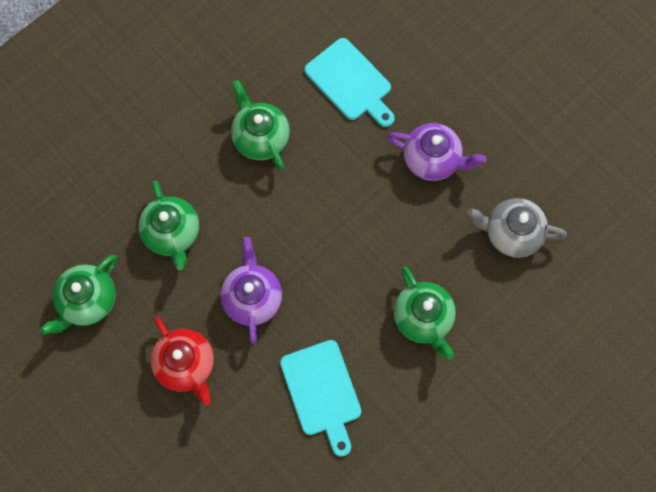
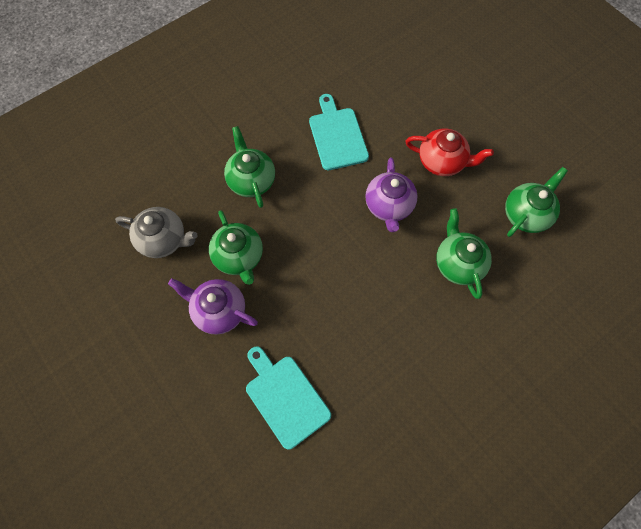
camera: 175 degrees left, 5 degrees down
(186, 365) = (442, 162): red teapot -> red teapot turned 135 degrees clockwise
(260, 137) = (378, 346): green teapot -> green teapot (239, 257)

